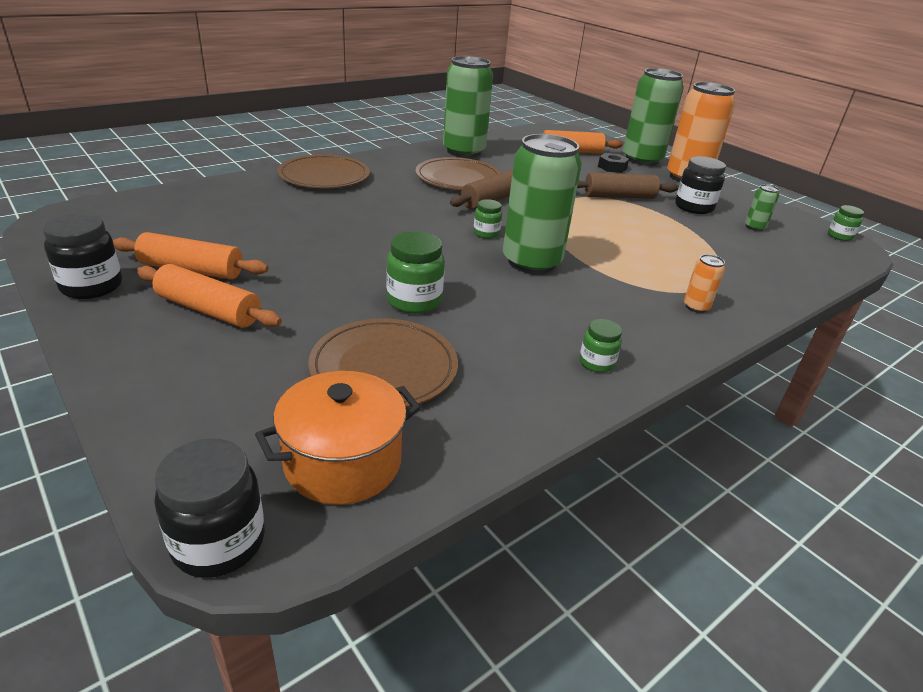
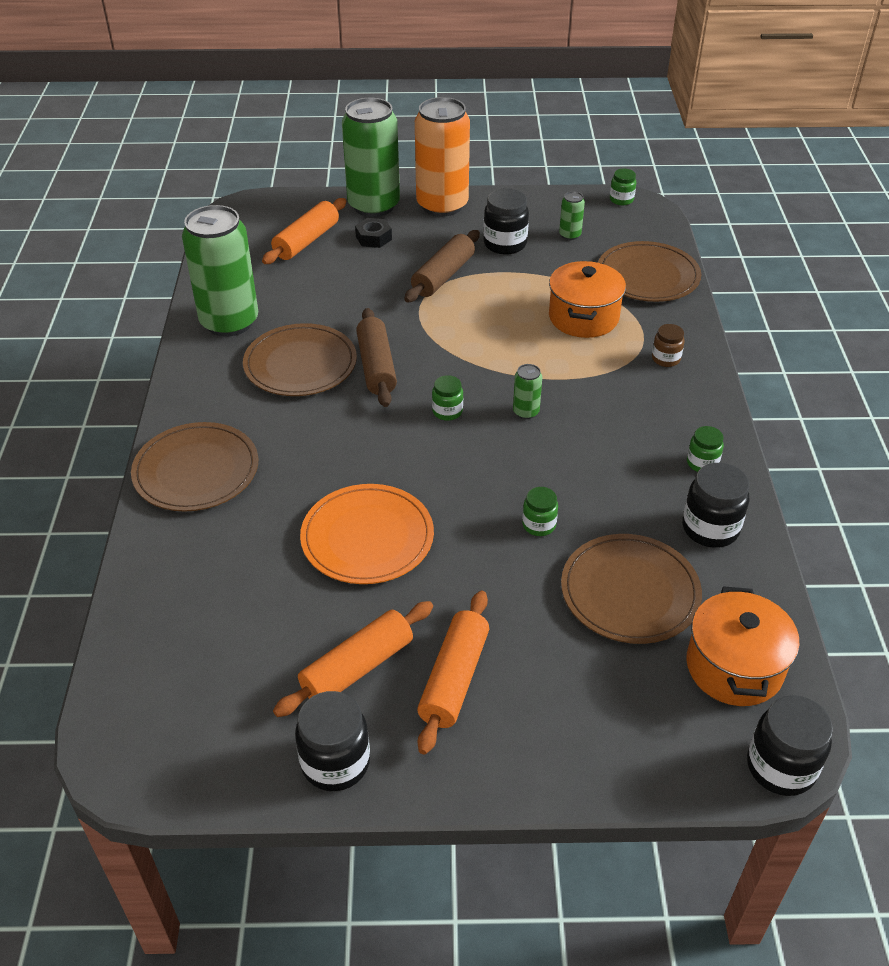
camera: 50 degrees left, 10 degrees up
(209, 310) = (454, 678): orange rolling pin -> orange rolling pin turned 45 degrees counterclockwise
(324, 240) = (367, 537): none -> orange plate
(414, 301) = (539, 525): green jar -> green jar, size x0.59
(517, 392) = (710, 528): none -> black jar
(531, 262) = (526, 412): green can -> green can, size x0.41
(675, 257) = (583, 317): none -> orange pot
(696, 307) = (665, 359): orange can -> brown jar
(778, 271) = (648, 276): none -> brown plate

